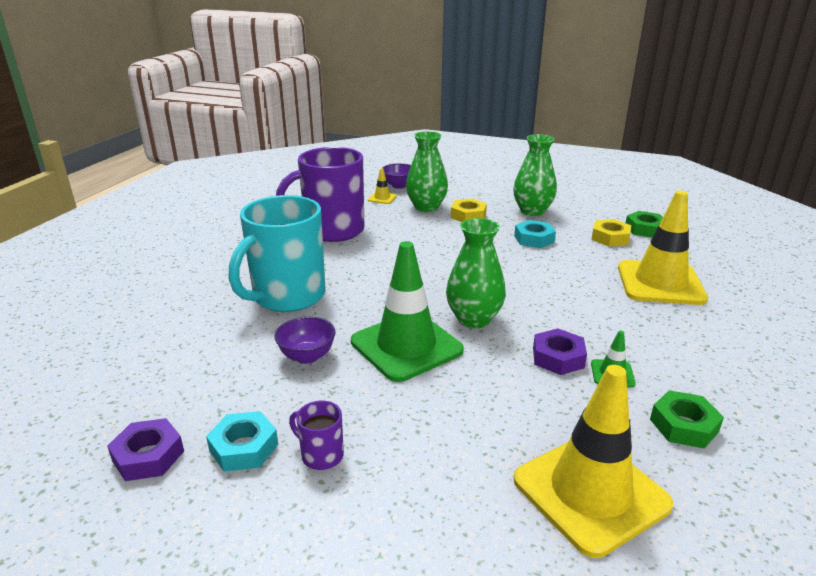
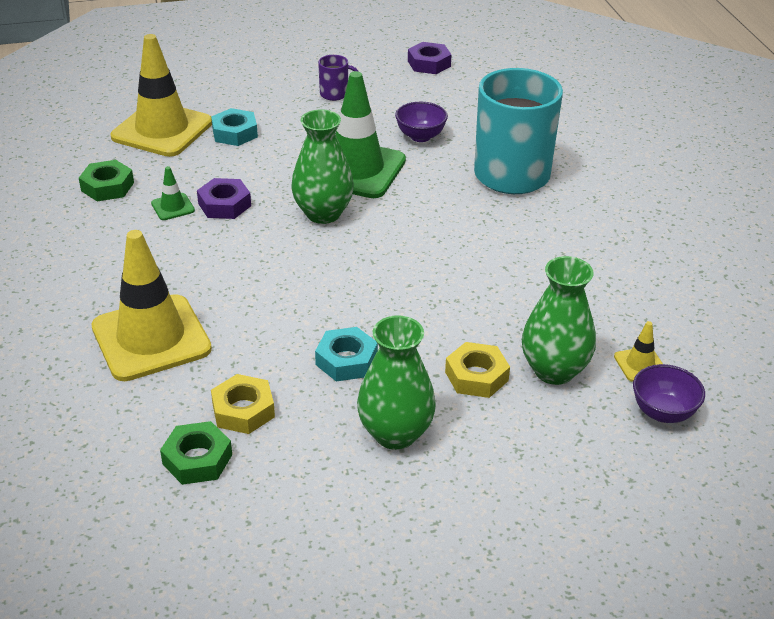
camera: 145 degrees right, 10 degrees up
(244, 447) = (383, 83): turquoise nut -> turquoise nut (235, 133)
(332, 231) = (602, 268): purple mug -> none

